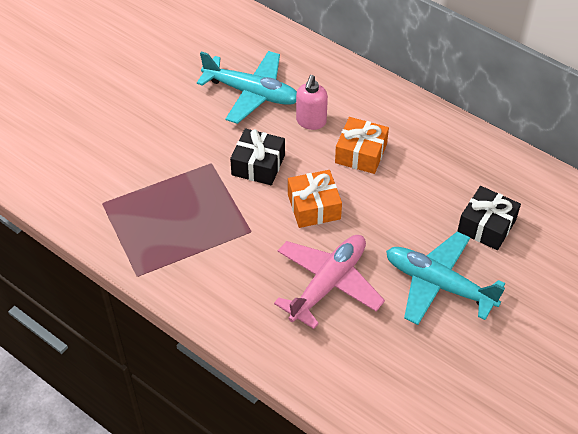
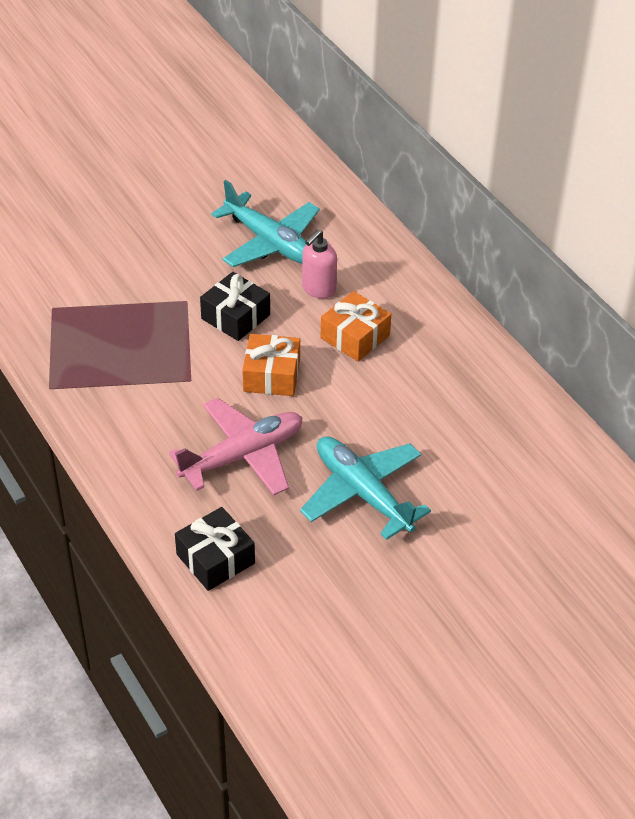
camera: 20 degrees right, 5 degrees down
(486, 226) = (453, 451): black gift -> black gift (215, 559)

